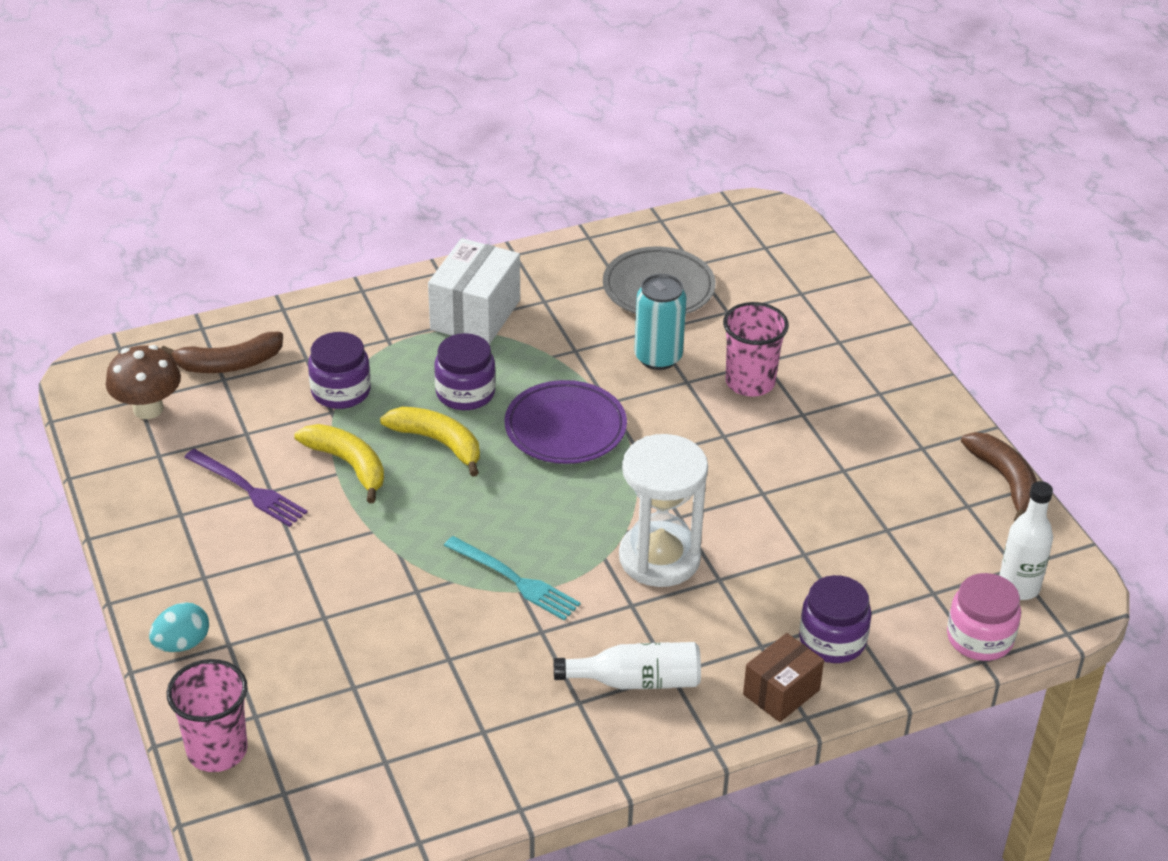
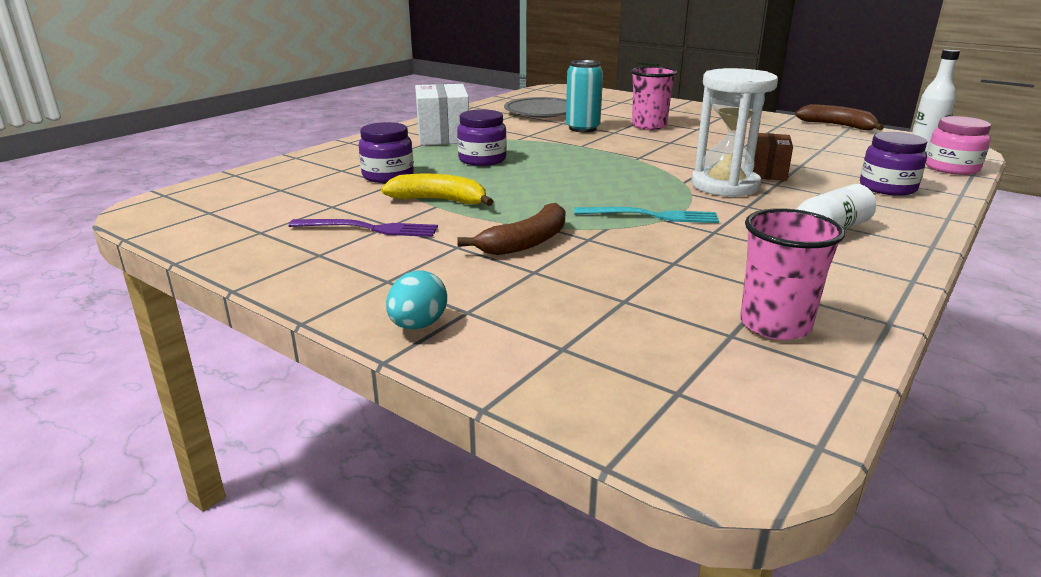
camera: 30 degrees left, 15 degrees down
(148, 409) = (224, 214): brown mushroom -> none
(217, 750) = (559, 386): pink cup -> pink cup (775, 325)
(228, 364) = (277, 183): brown banana -> brown banana (526, 242)
(438, 443) = (495, 179): yellow banana -> none
(565, 428) = (572, 158): purple plate -> none
(781, 692) = (911, 213): brown box -> brown box (766, 172)

